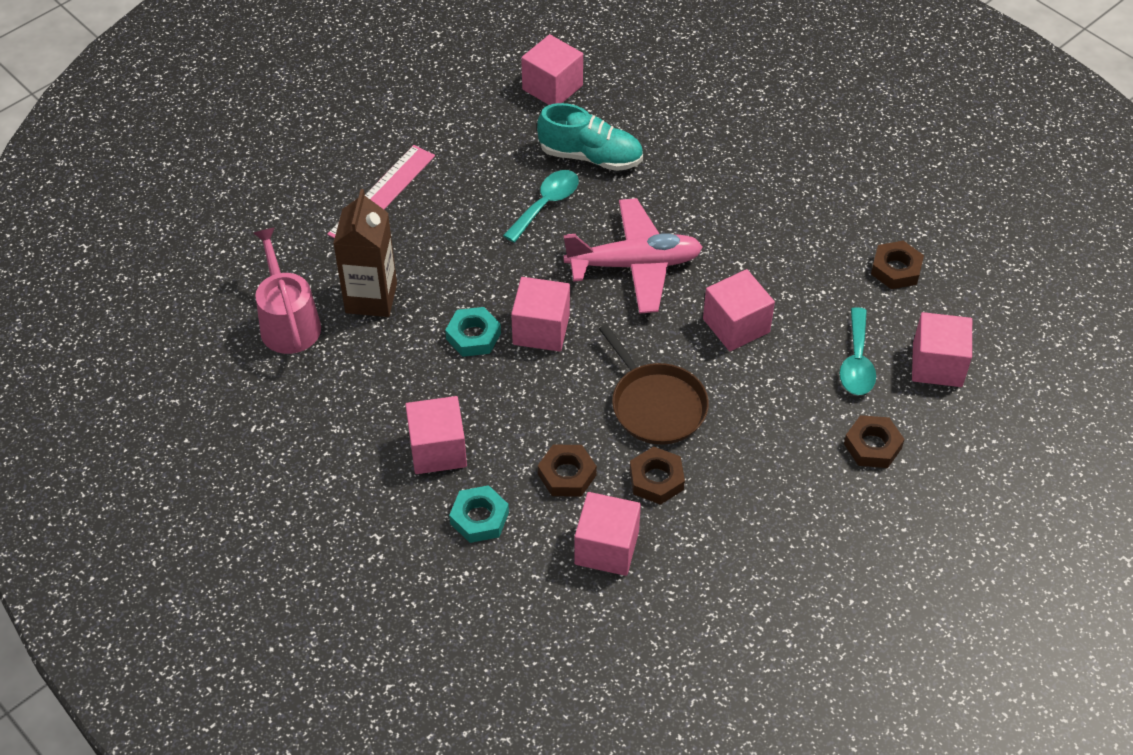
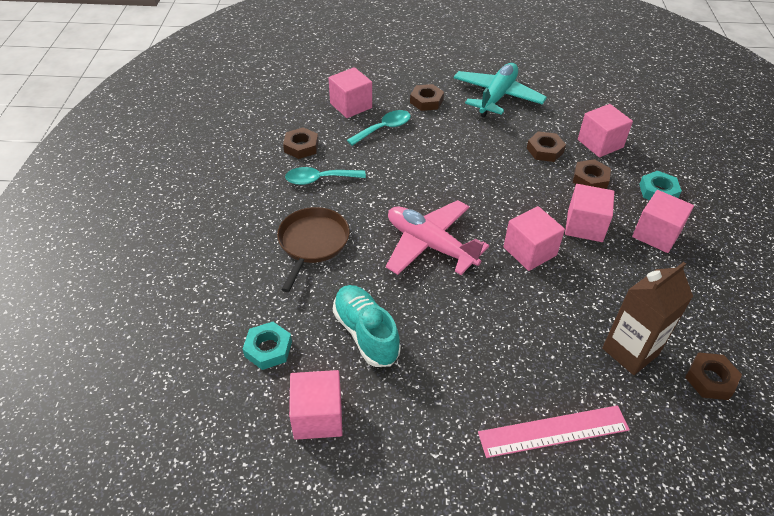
camera: 135 degrees left, 5 degrees down
(288, 323) = (710, 379): pink watering can -> brown nut
(473, 336) = (577, 277): turquoise nut -> turquoise nut (268, 349)
(546, 204) = (437, 323): turquoise spoon -> turquoise spoon (319, 179)
(656, 405) = (507, 176): brown pan -> brown pan (312, 243)
(736, 325) = (417, 179): pink cube -> pink cube (585, 226)
(807, 529) = (497, 97): none -> turquoise plane

